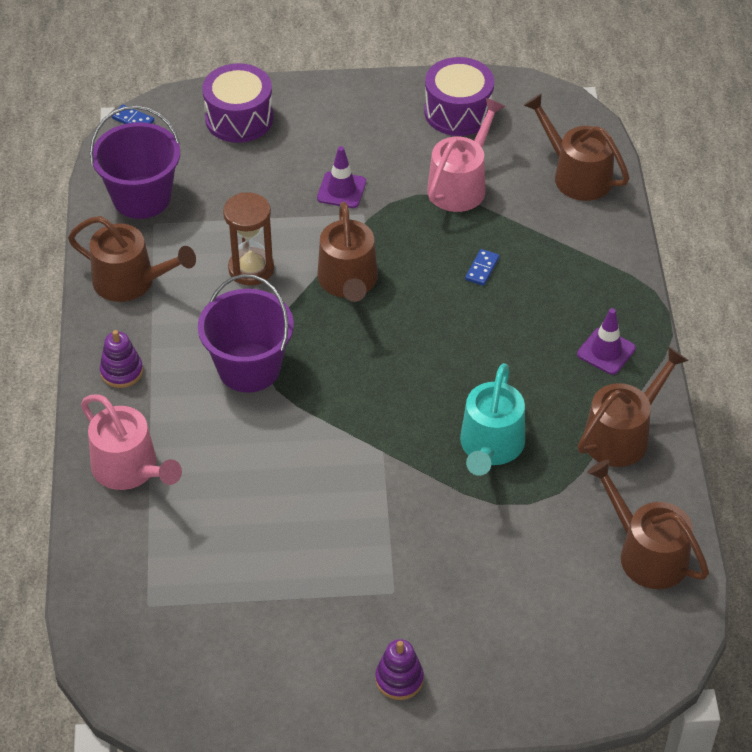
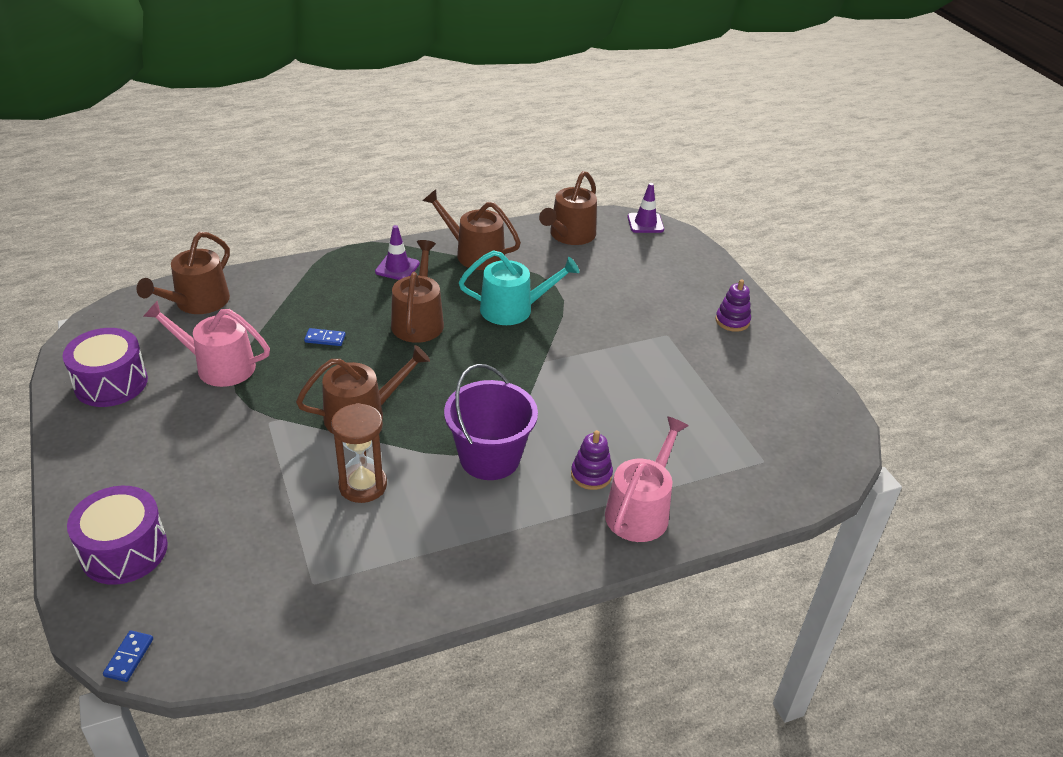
camera: 110 degrees left, 10 degrees down
(121, 371) = (531, 550): purple stacking toy -> purple stacking toy (591, 475)
(131, 281) = (406, 578): brown watering can -> brown watering can (418, 321)
(141, 197) = (272, 606): purple bucket -> none
(341, 190) = (236, 443): purple traffic cone -> purple traffic cone (645, 223)

